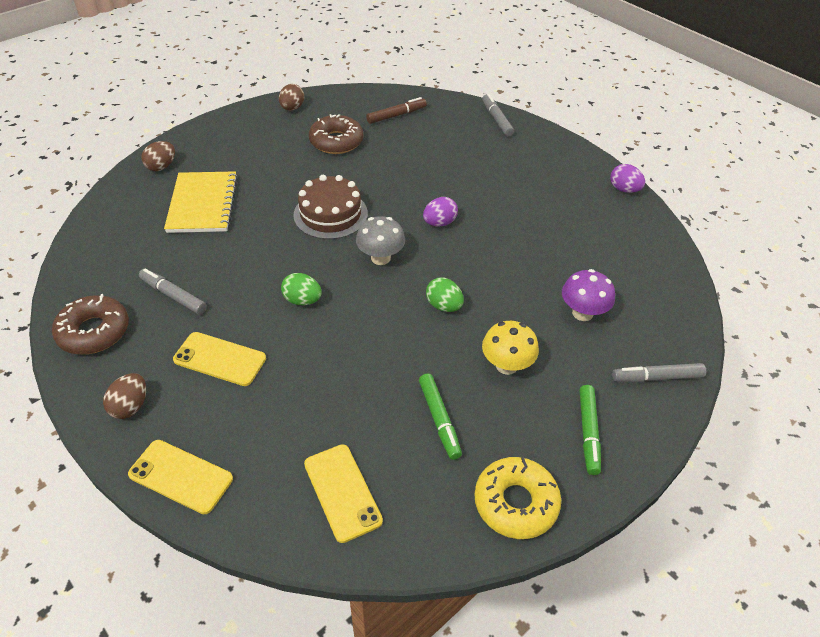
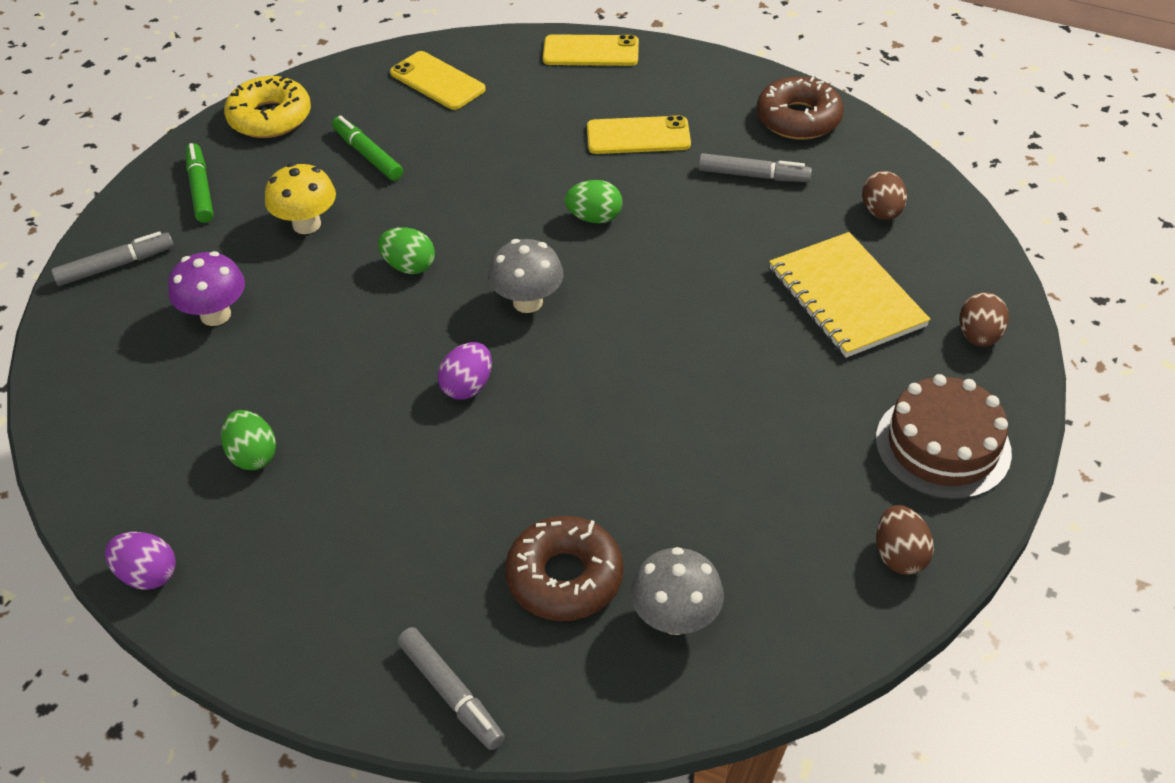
camera: 160 degrees right, 0 degrees up
(130, 406) = (688, 78): brown egg -> brown egg (881, 212)
(330, 214) = (645, 345): brown cake -> brown cake (942, 446)
(336, 141) = (744, 497): brown donut -> brown donut (564, 577)
(396, 115) = (675, 618): brown marker -> grey mushroom
(567, 224) = (253, 455): none -> green egg

